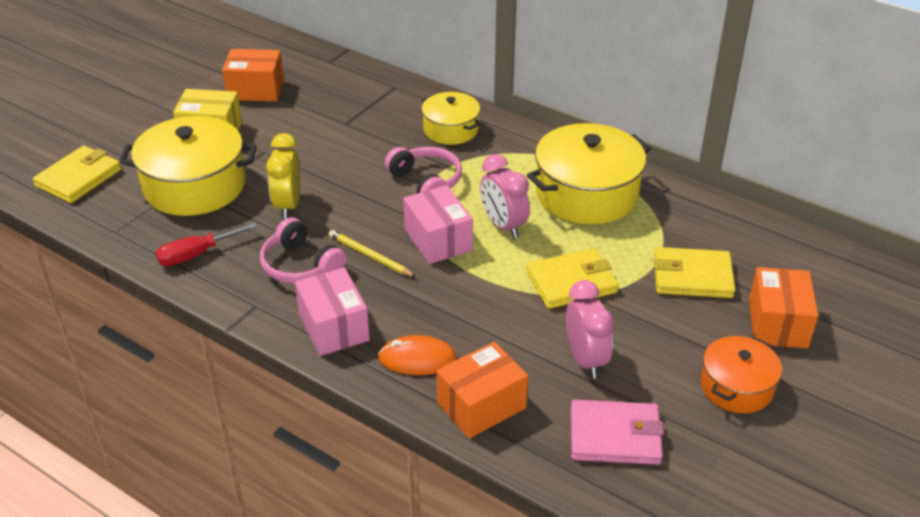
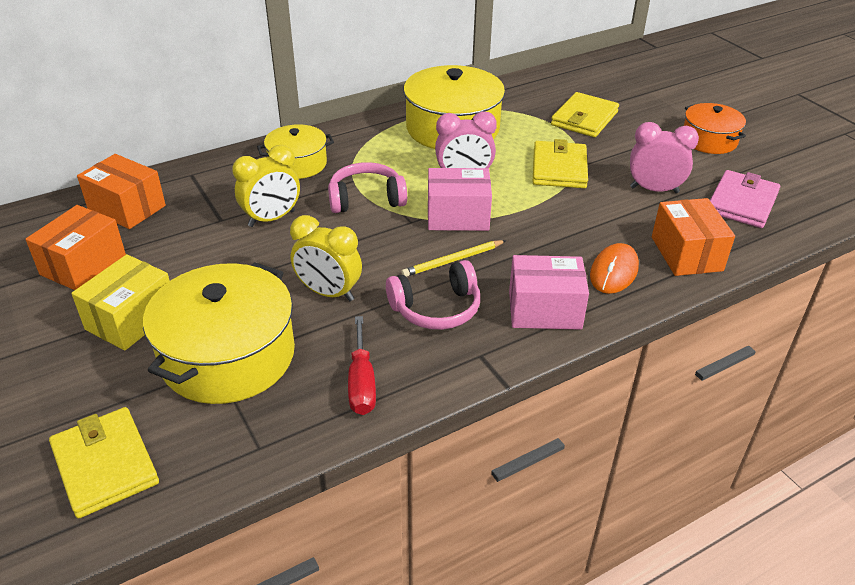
camera: 65 degrees left, 0 degrees up
(363, 145) = (272, 219): none -> yellow clock
(777, 323) = (652, 105): orange box -> orange box (127, 208)

